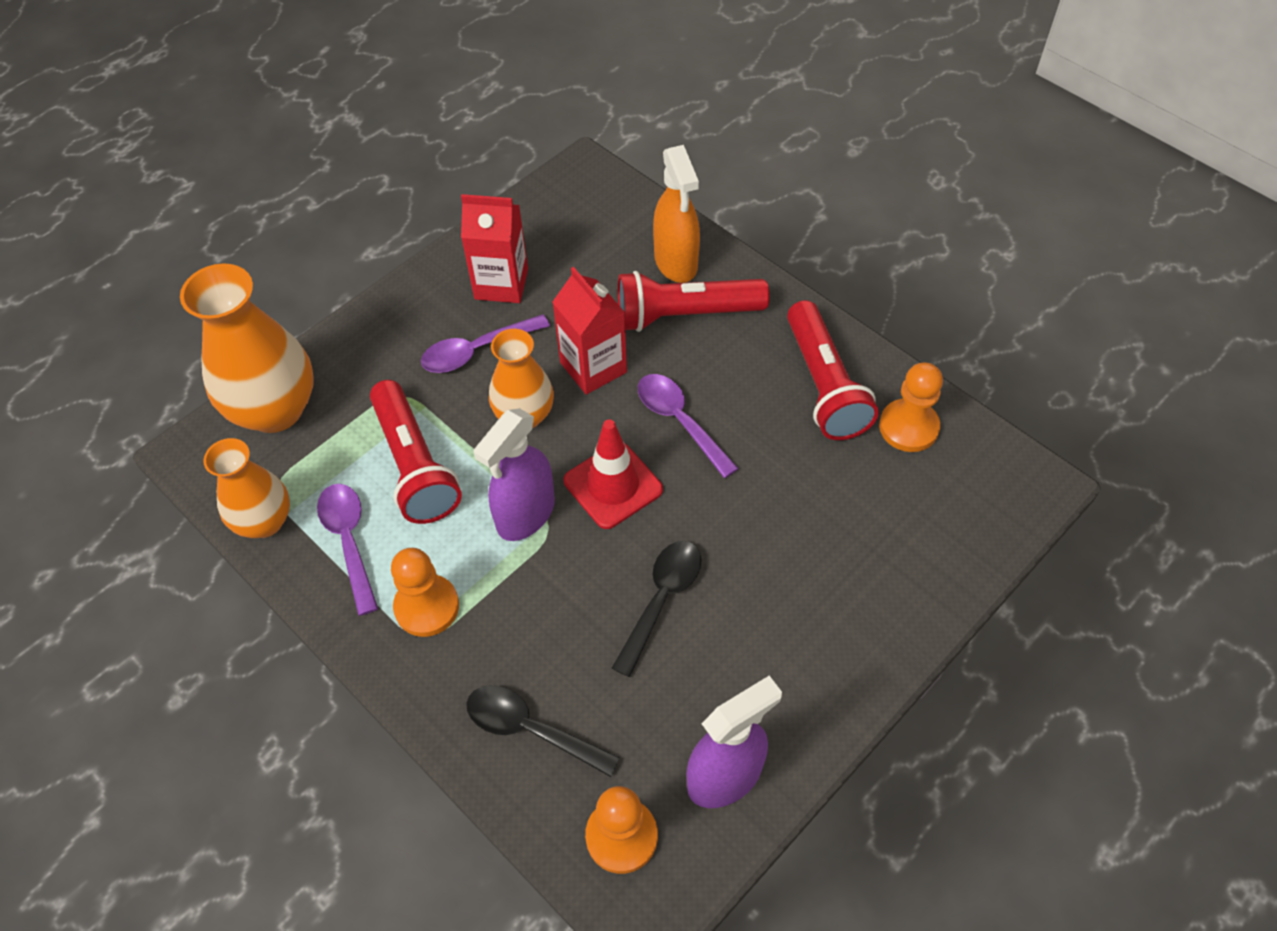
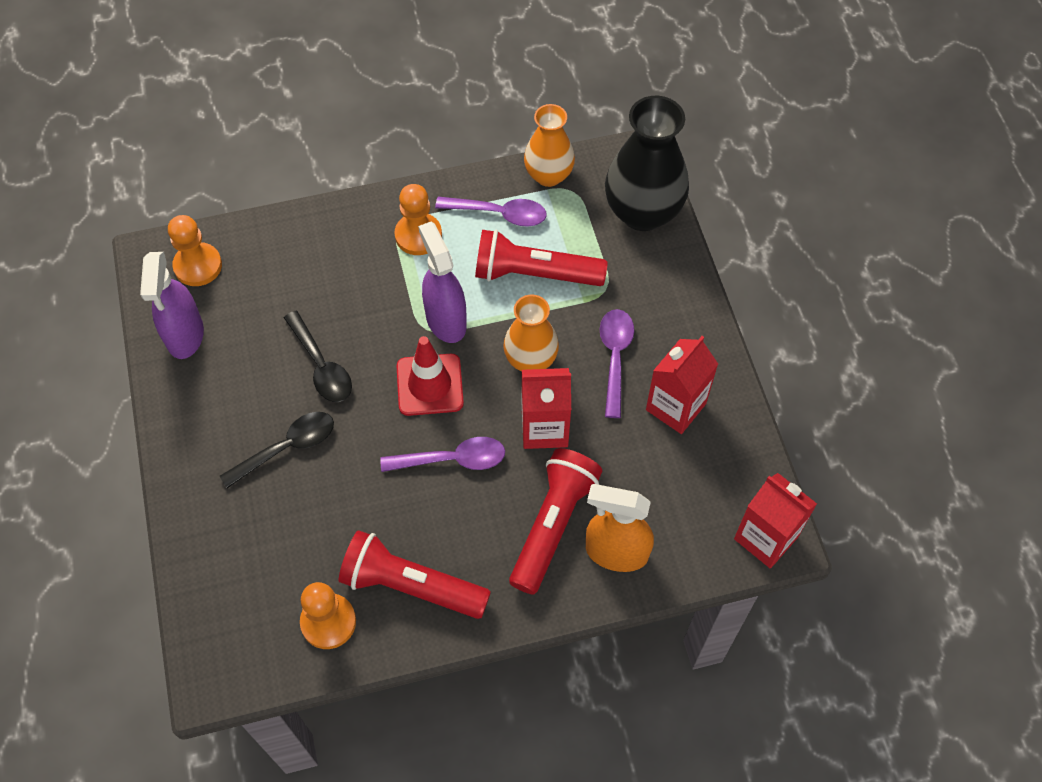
camera: 120 degrees right, 5 degrees up
(275, 409) = (642, 212): orange vase -> black vase
(531, 729) = (295, 252): black spoon -> black spoon (287, 447)
(587, 178) = (766, 538): none -> red carton

